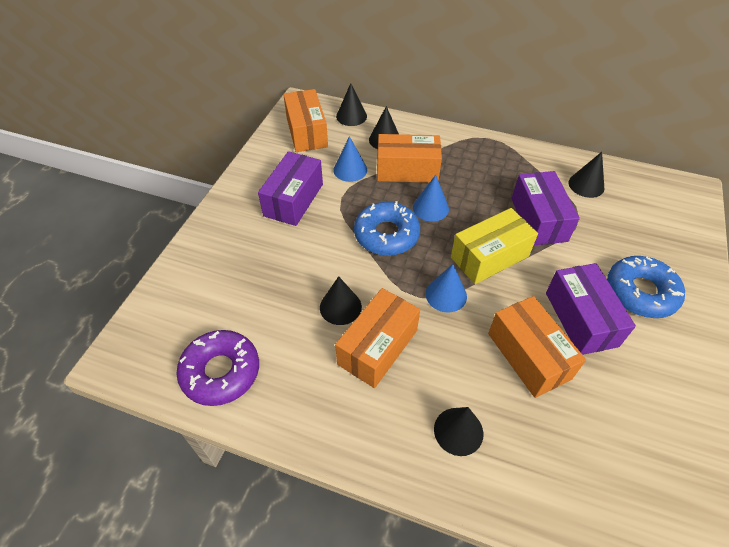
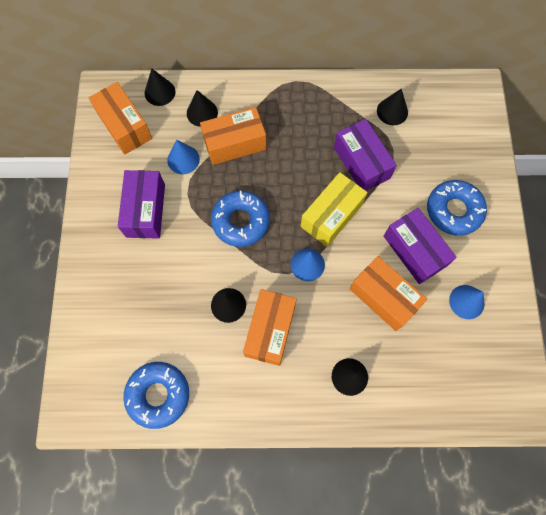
camera: 20 degrees left, 20 degrees up
(221, 372) = (158, 395): purple donut -> blue donut
(430, 208) = (268, 180): blue cone -> blue cone (466, 301)

